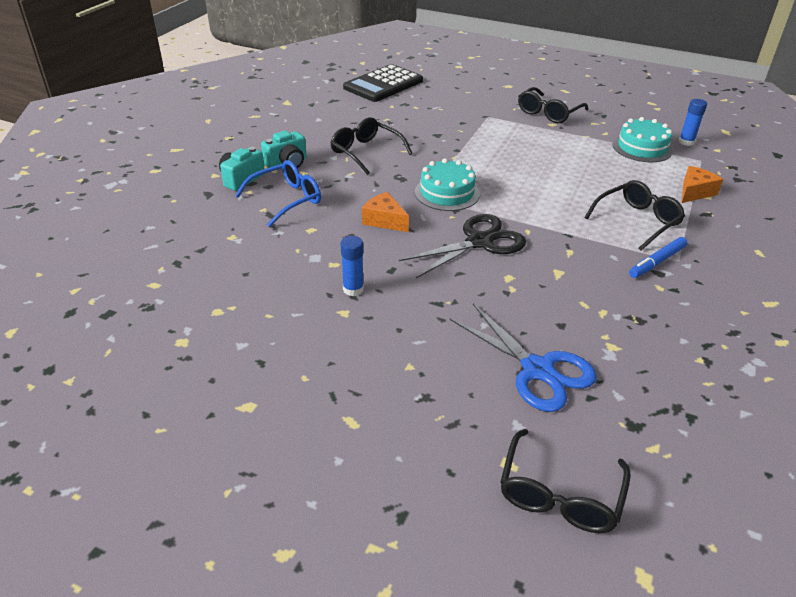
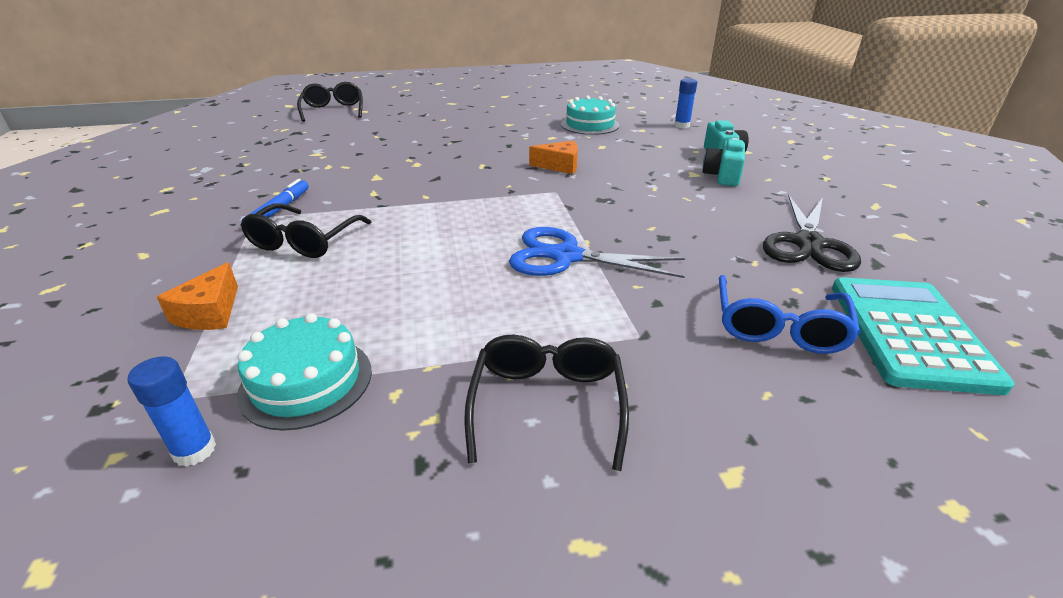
camera: 145 degrees right, 5 degrees down
(287, 199) = (658, 155): blue glasses -> blue glasses (778, 327)
(353, 289) = (519, 132): blue glue stick -> blue glue stick (682, 125)
(365, 152) = (684, 211): black glasses -> none
(383, 84) = (909, 333): black calculator -> turquoise calculator
(447, 193) = (539, 201): turquoise cake -> turquoise cake (590, 125)
(479, 242) = (462, 176): black scissors -> black scissors (808, 244)
(537, 370) = (365, 134): blue scissors -> blue scissors (566, 256)

